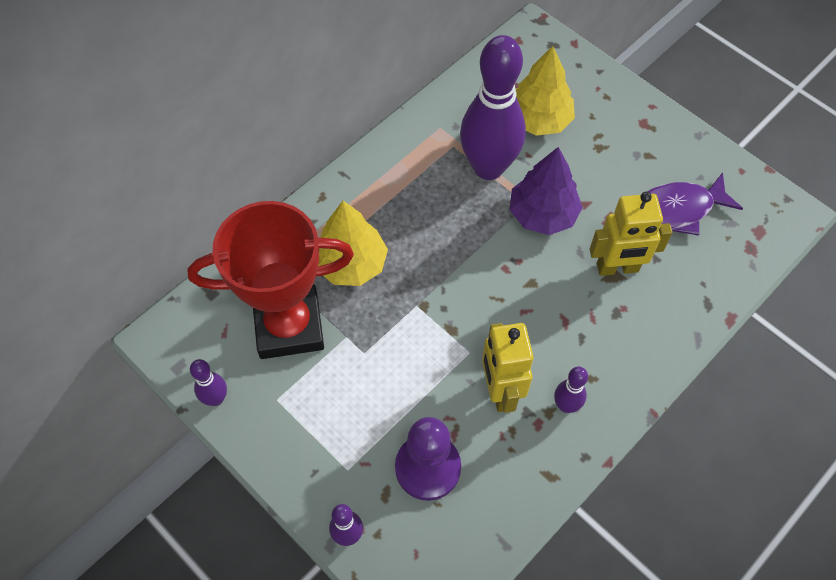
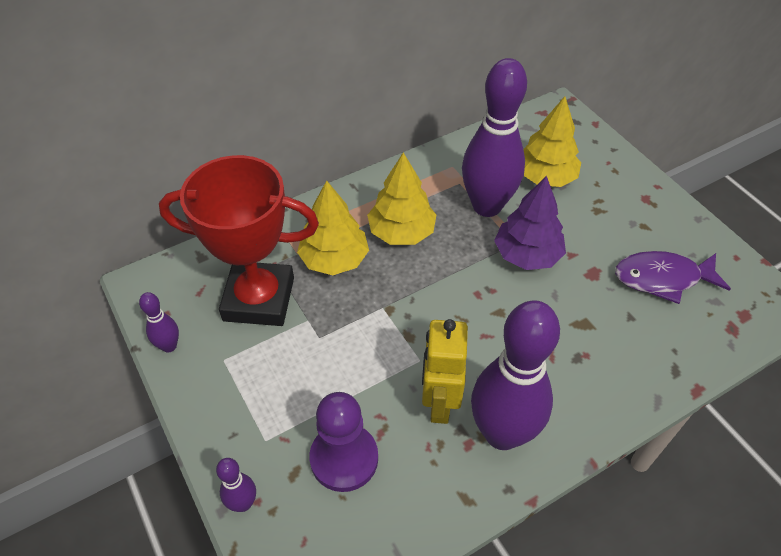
camera: 15 degrees right, 10 degrees down
(410, 217) = (401, 232): none -> yellow tree
(566, 405) = (502, 433): purple bowling pin -> purple bowling pin, size x2.30
(617, 268) = (589, 317): yellow robot -> none

